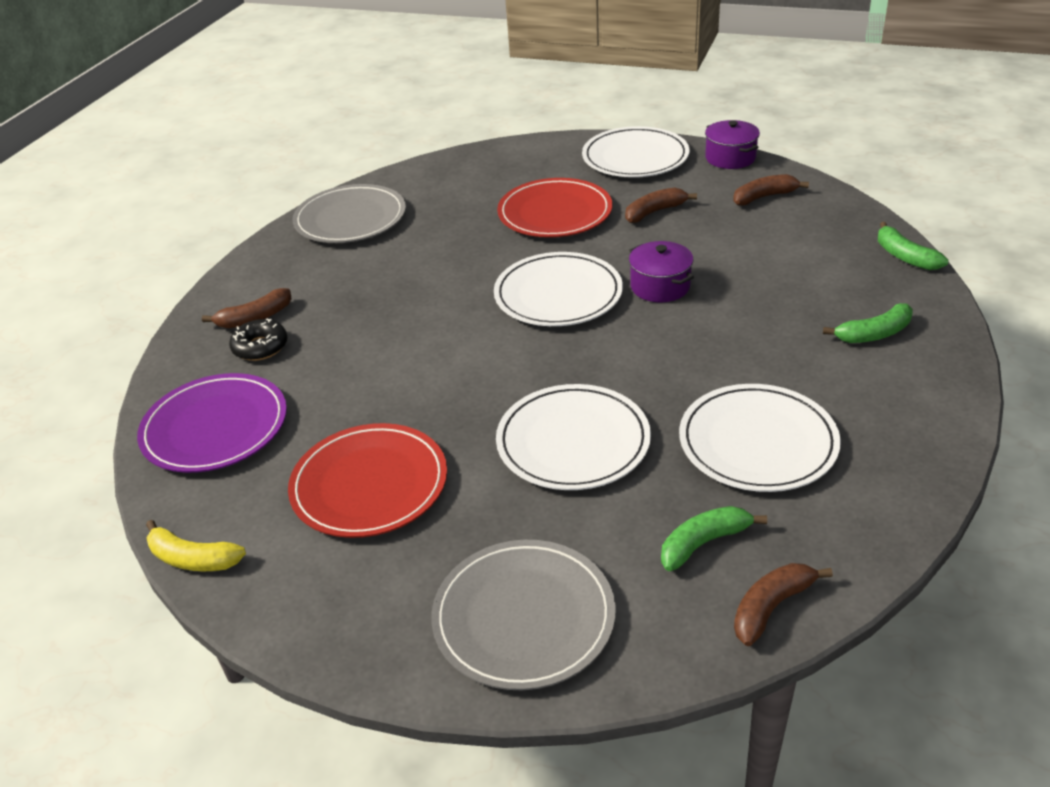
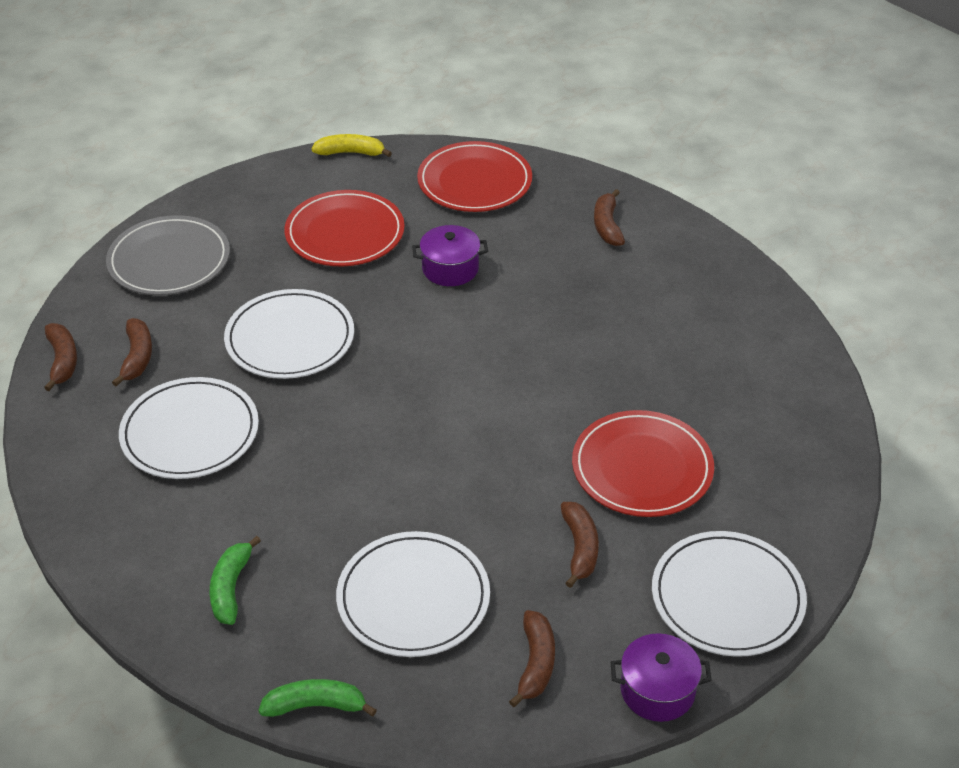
camera: 115 degrees right, 5 degrees up
(193, 559) = (351, 153): yellow banana -> yellow banana turned 45 degrees clockwise
(215, 427) = (474, 181): purple plate -> red plate
(260, 347) = (560, 220): black donut -> none
(350, 219) = (746, 320): grey plate -> none
(558, 294) = (486, 408): white plate -> white plate (413, 598)
(660, 286) = (438, 481): purple pot -> purple pot (450, 269)
(703, 543) = (137, 357): green banana -> brown banana

